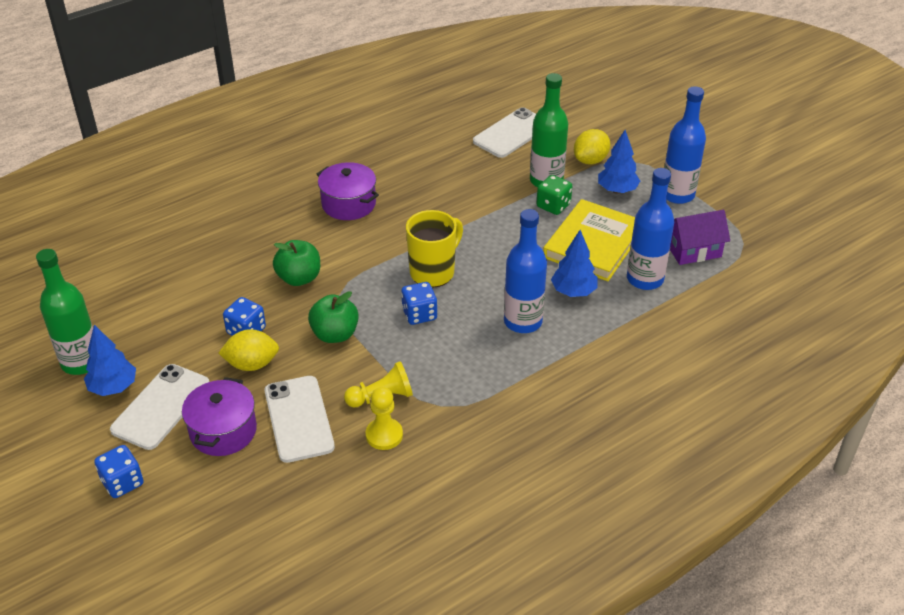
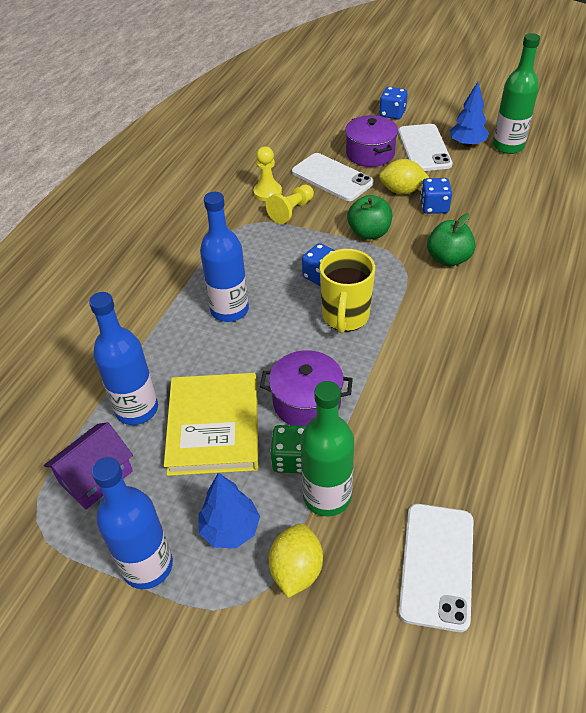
camera: 150 degrees right, 5 degrees up
(252, 364) = (401, 191): yellow lemon -> yellow lemon turned 45 degrees clockwise
(348, 204) = (498, 348): purple pot -> purple pot (306, 402)
(573, 292) = (202, 360): blue tree -> none

